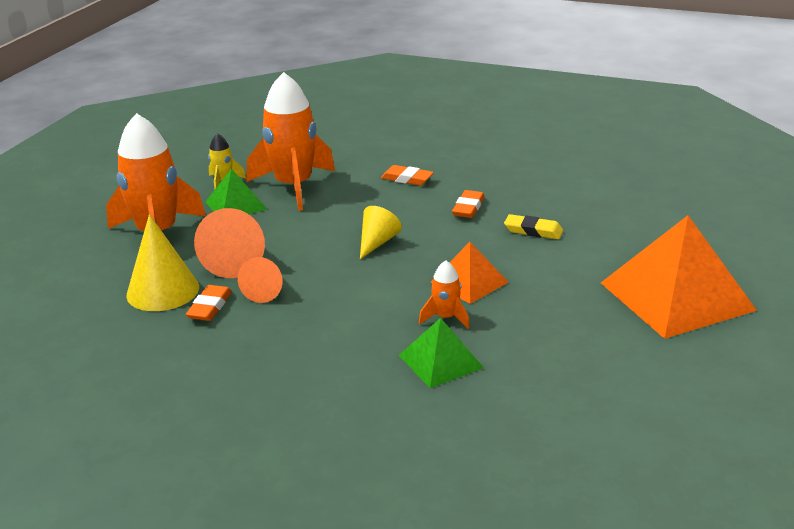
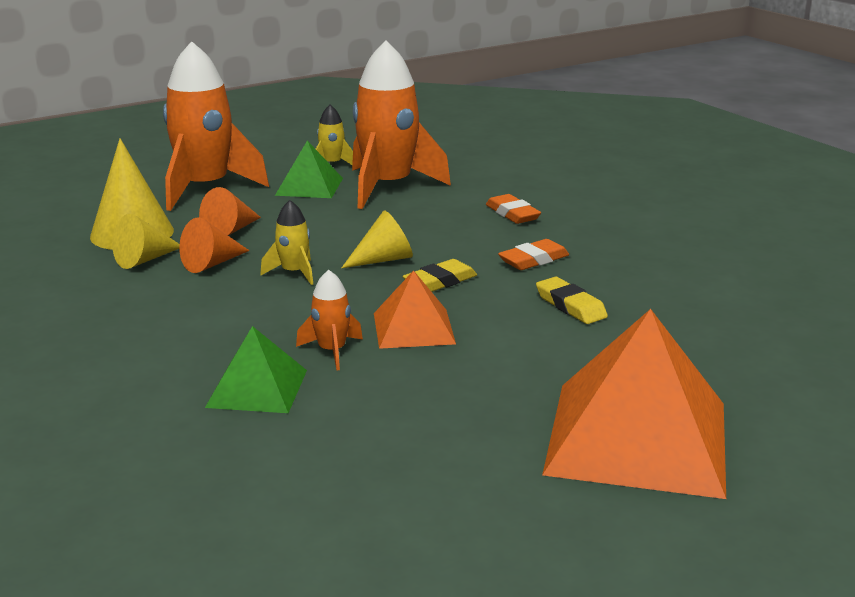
camera: 35 degrees right, 5 degrees down
(210, 307) = (144, 259): orange eraser -> yellow cone
(235, 260) = (230, 230): orange cone -> orange cone, size x0.63
(334, 275) = (294, 273): none -> yellow rocket
(436, 244) = (440, 281): none -> yellow eraser

